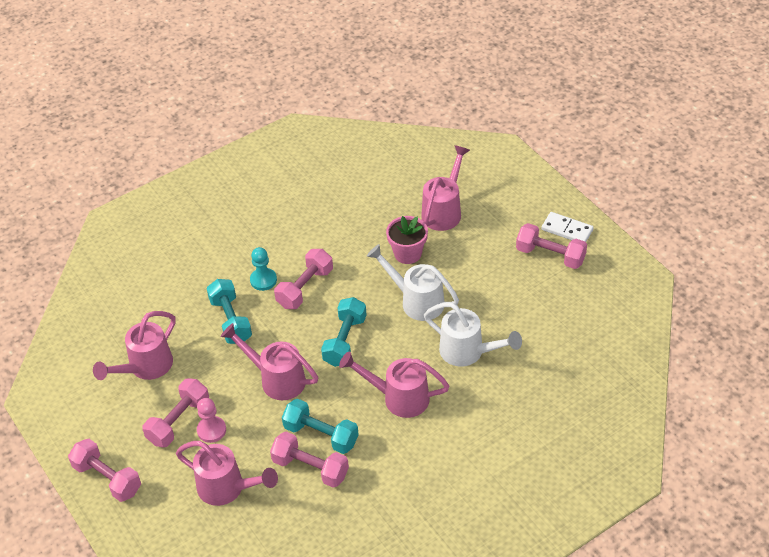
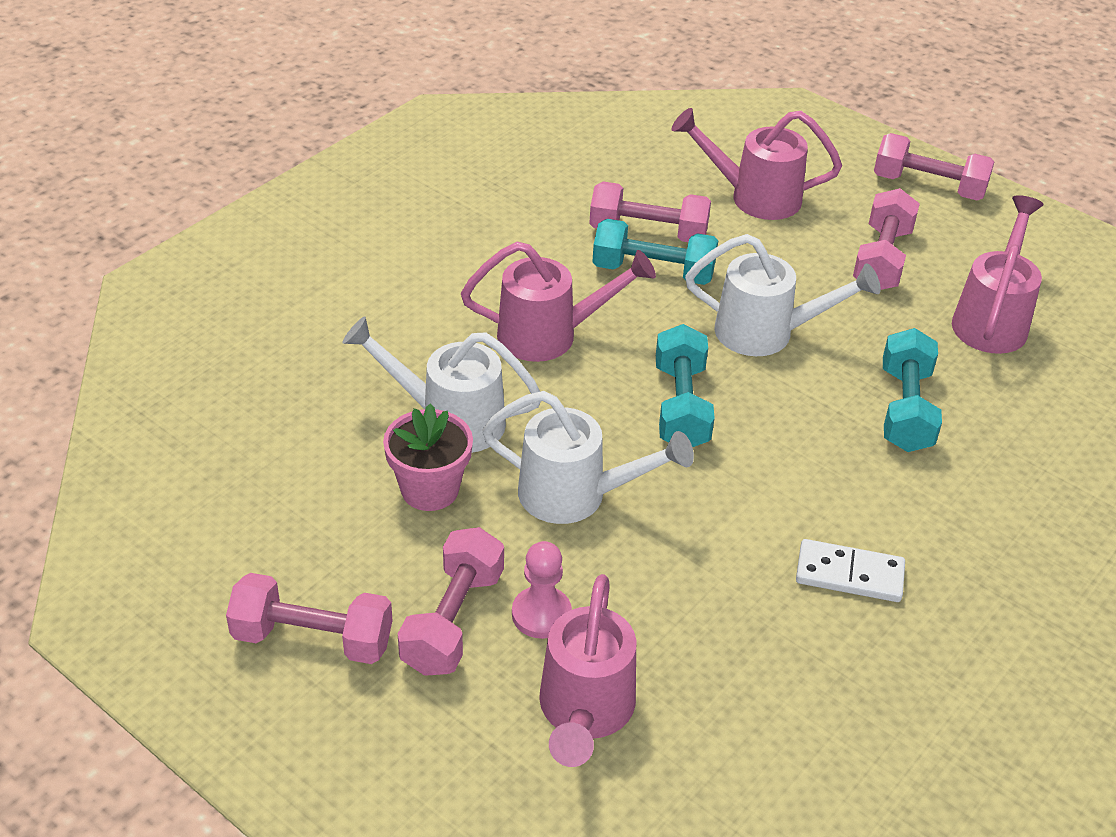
camera: 160 degrees right, 5 degrees down
(211, 430) = (824, 256): pink pawn -> pink pawn (541, 614)
(231, 320) = (905, 409): turquoise dumbbell -> turquoise dumbbell turned 45 degrees clockwise
(263, 280) = (895, 489): turquoise pawn -> none
(276, 379) = (766, 333): pink watering can -> white watering can
(305, 288) = (805, 487): pink dumbbell -> pink dumbbell (453, 620)
(408, 253) = (630, 591): pink flower pot -> pink flower pot (430, 489)
(567, 230) = (278, 711): white domino -> white domino (849, 574)

